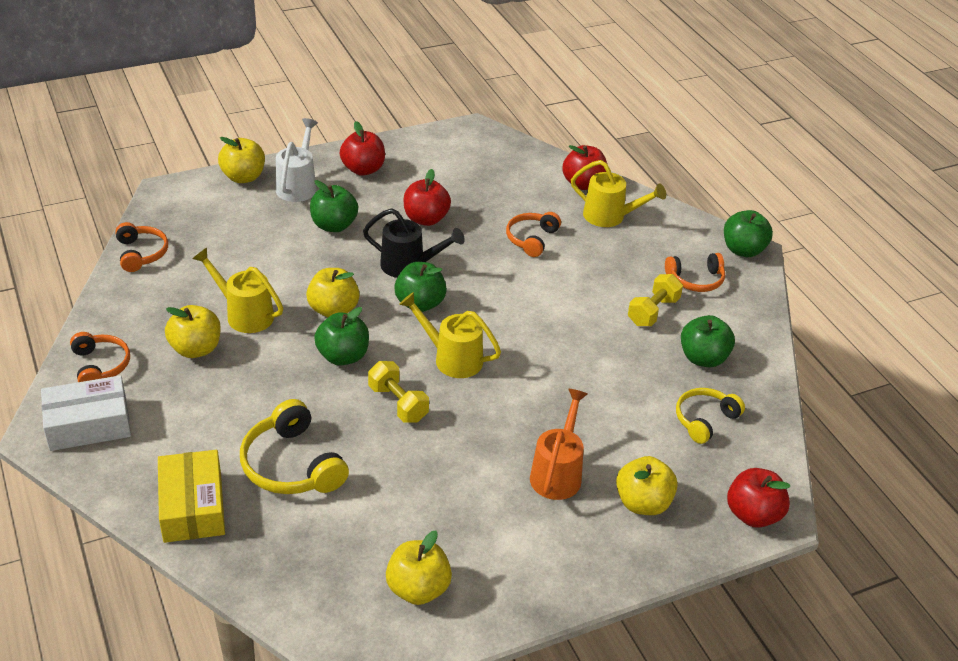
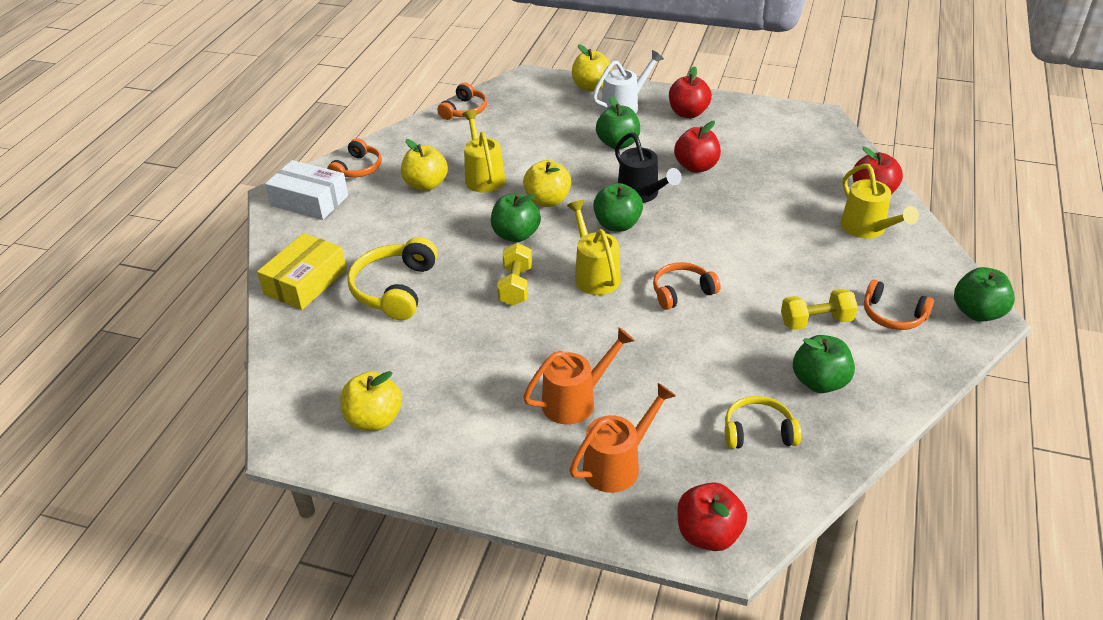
camera: 45 degrees right, 0 degrees up
(531, 239) = (770, 217): orange headphones -> orange headphones (682, 292)
(643, 503) = (618, 464): yellow apple -> orange watering can

